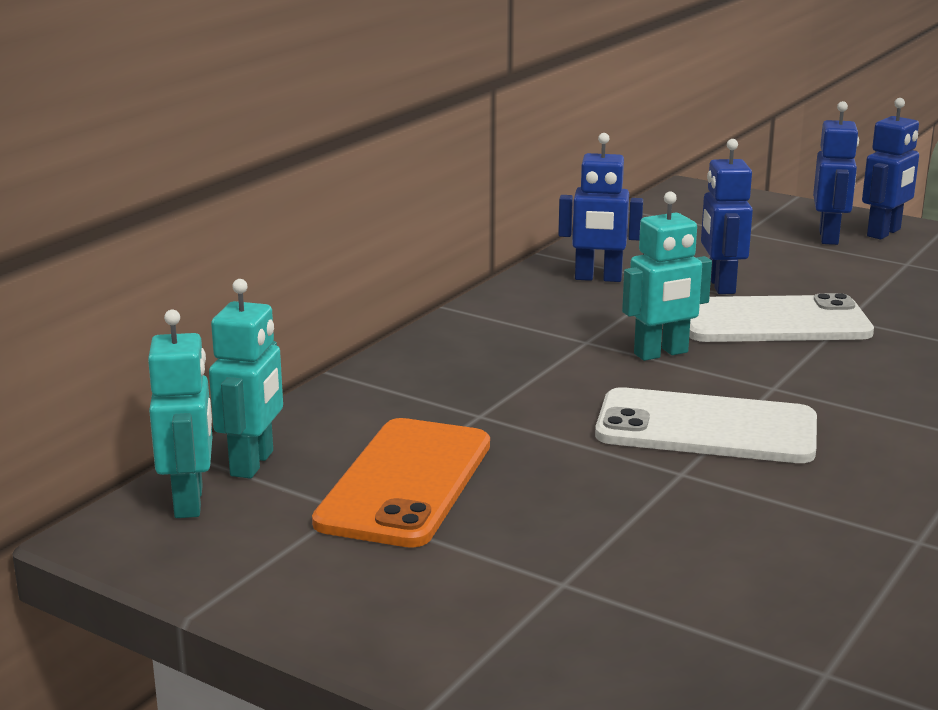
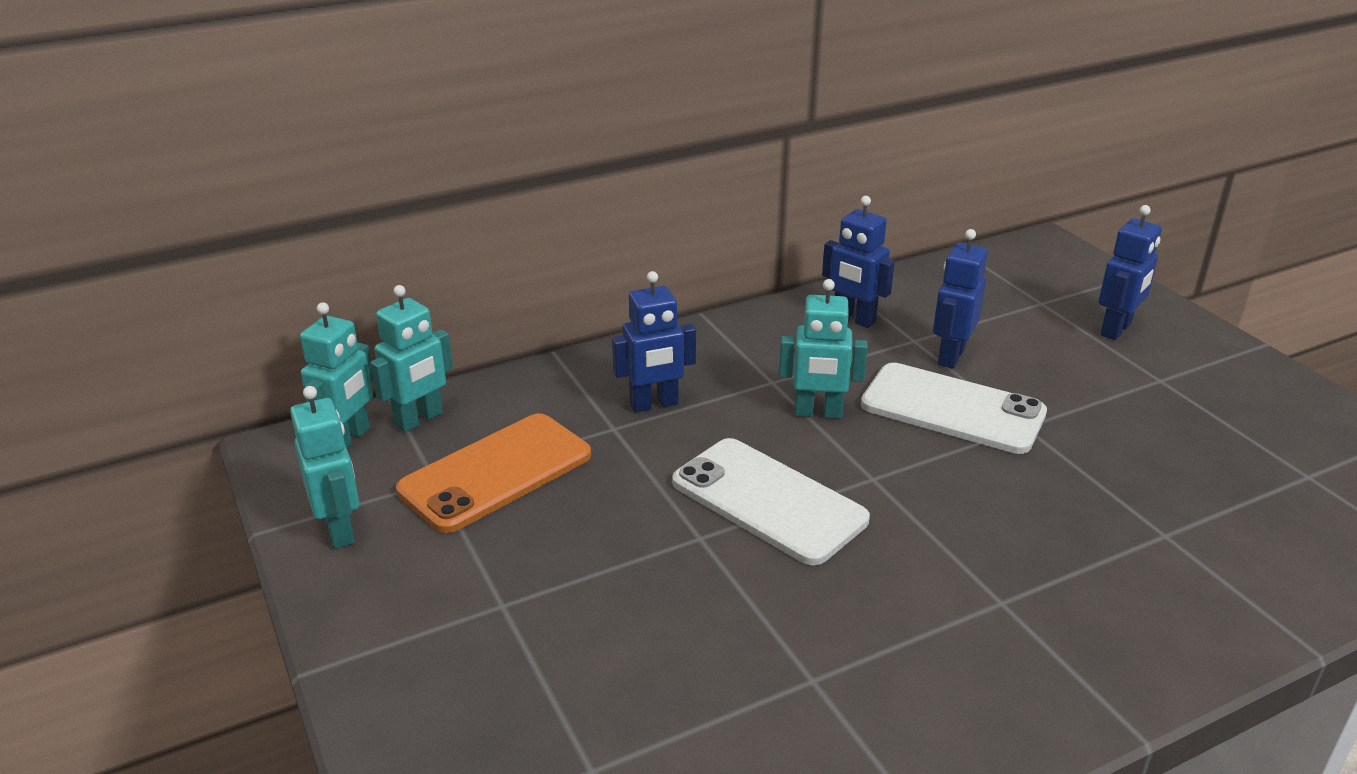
camera: 30 degrees right, 10 degrees up
(294, 580) = (340, 530): none -> turquoise robot
(884, 233) = (1179, 339): blue robot -> blue robot (654, 404)

